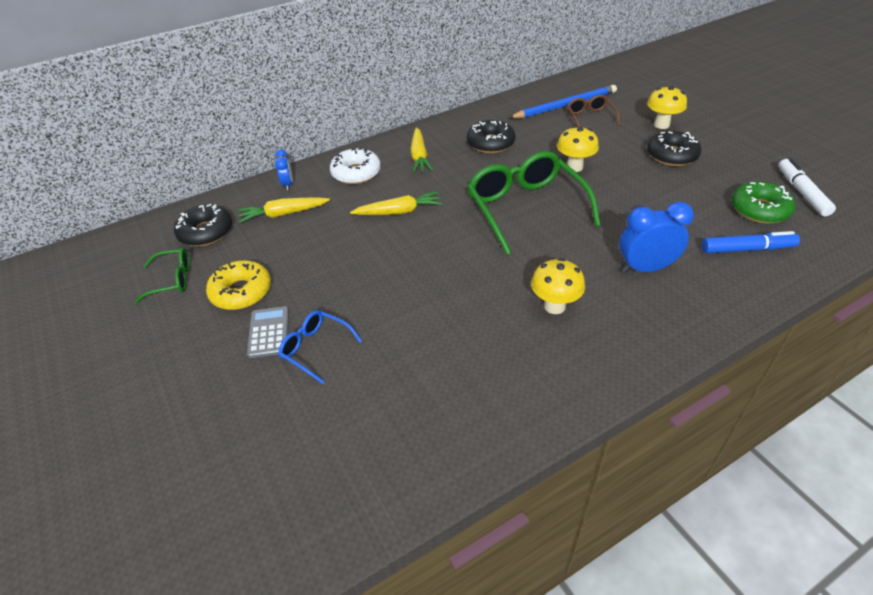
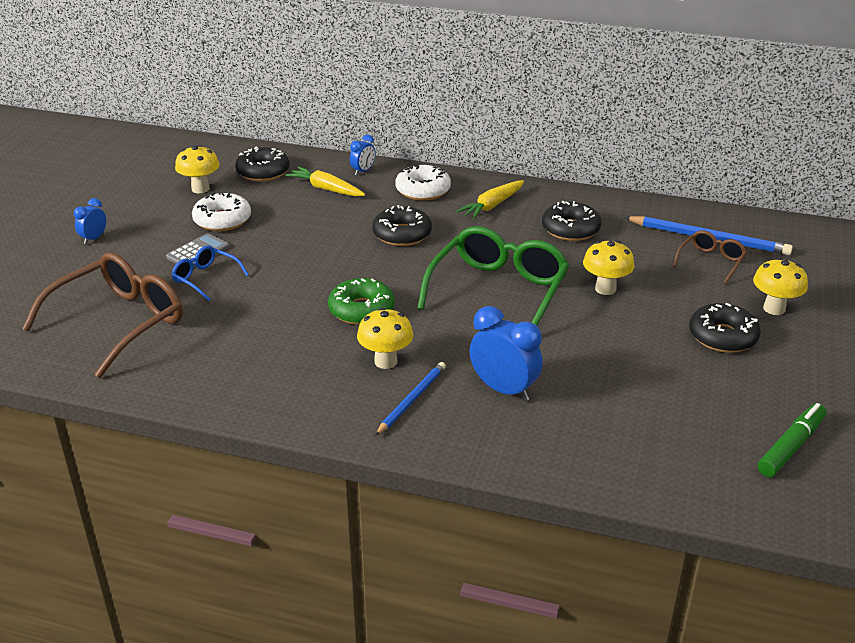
camera: 45 degrees right, 10 degrees down
(142, 393) = (94, 238): none -> blue clock
(172, 280) = (200, 189): green glasses -> yellow mushroom
(241, 292) = (222, 220): yellow donut -> white donut
(310, 445) = (120, 322): none -> brown glasses
(315, 348) = (205, 278): blue glasses -> blue glasses turned 45 degrees counterclockwise
(399, 212) = (402, 234): yellow carrot -> black donut
(616, 318) = (412, 400): none -> blue pencil
(747, 249) = (623, 440): blue marker -> none
(759, 210) = (708, 427): green donut -> green donut (361, 310)
(802, 192) = (791, 446): white marker -> green marker

